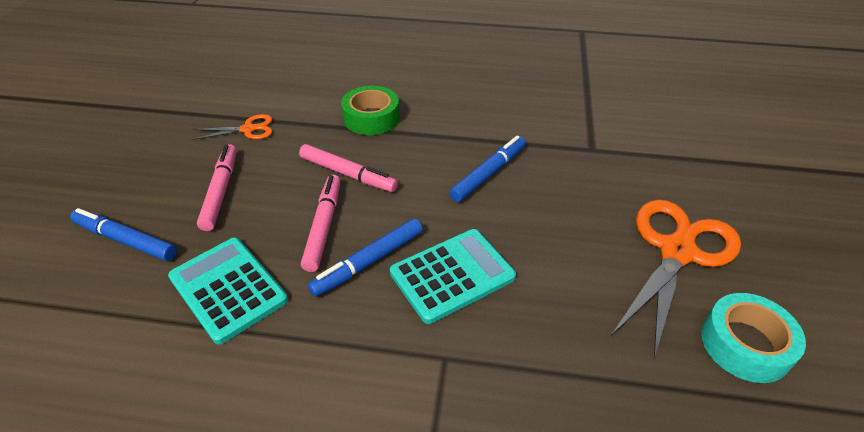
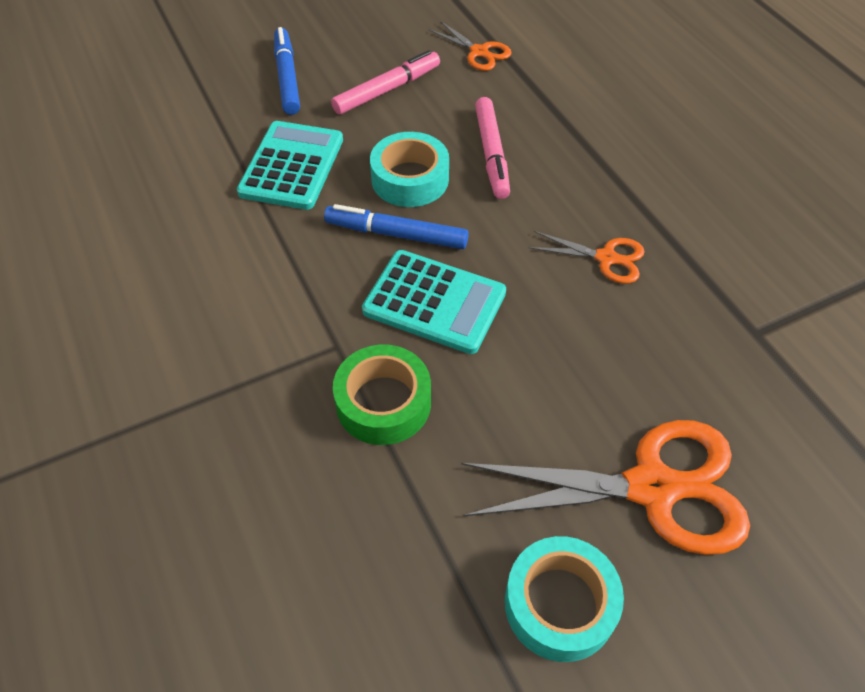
camera: 55 degrees right, 10 degrees up
(323, 226) = (410, 179): pink marker -> turquoise tape
(371, 118) = (592, 120): green tape -> green tape (383, 402)
(488, 174) = (606, 258): blue marker -> orange scissors

